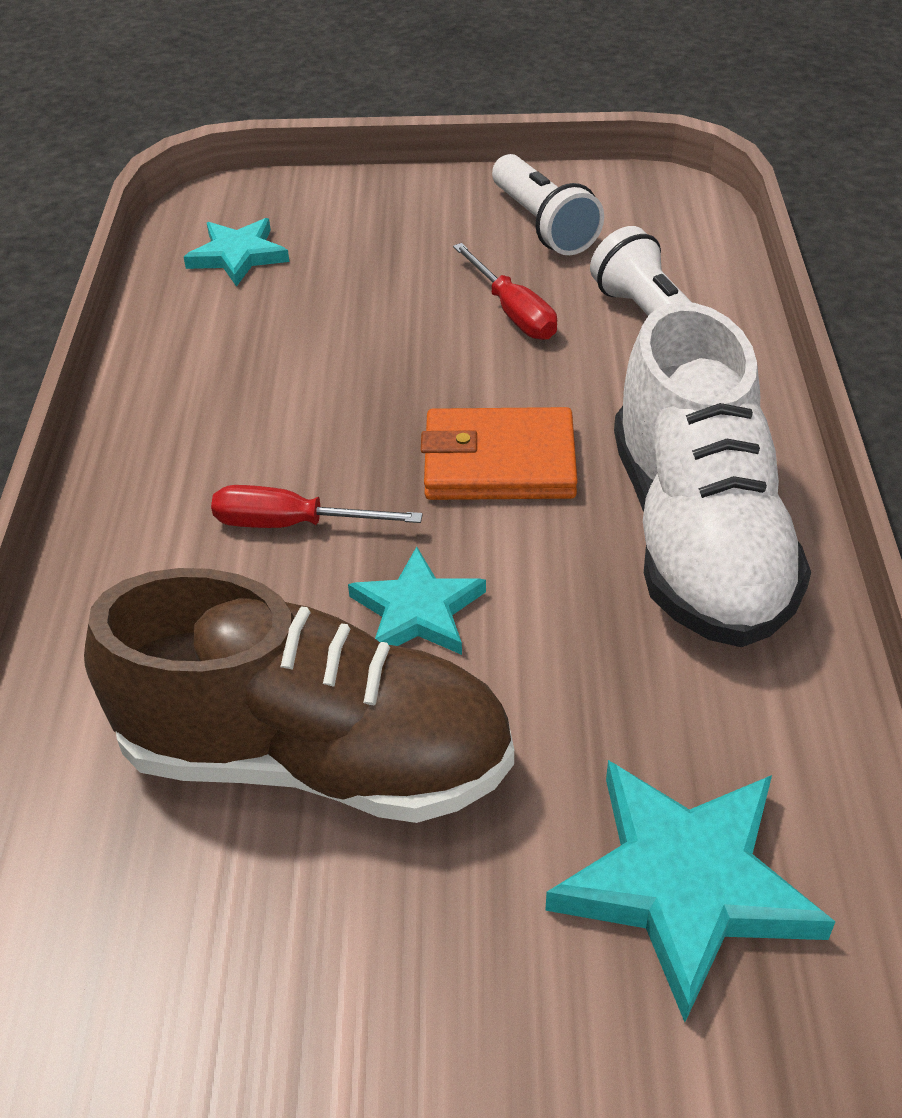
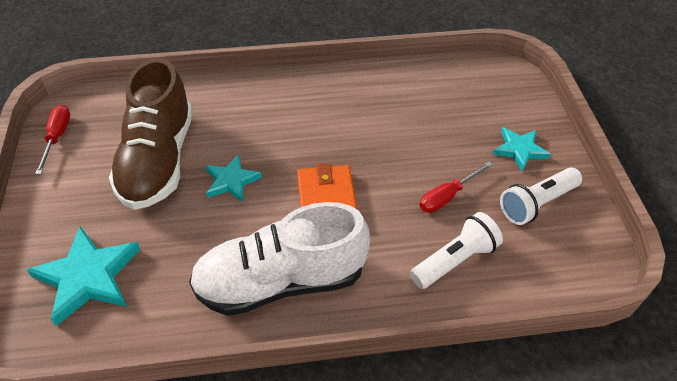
camera: 80 degrees right, 5 degrees up
(238, 255) = (465, 87): turquoise star -> turquoise star (519, 150)
(292, 524) = (280, 135): red screwdriver -> red screwdriver (57, 137)

